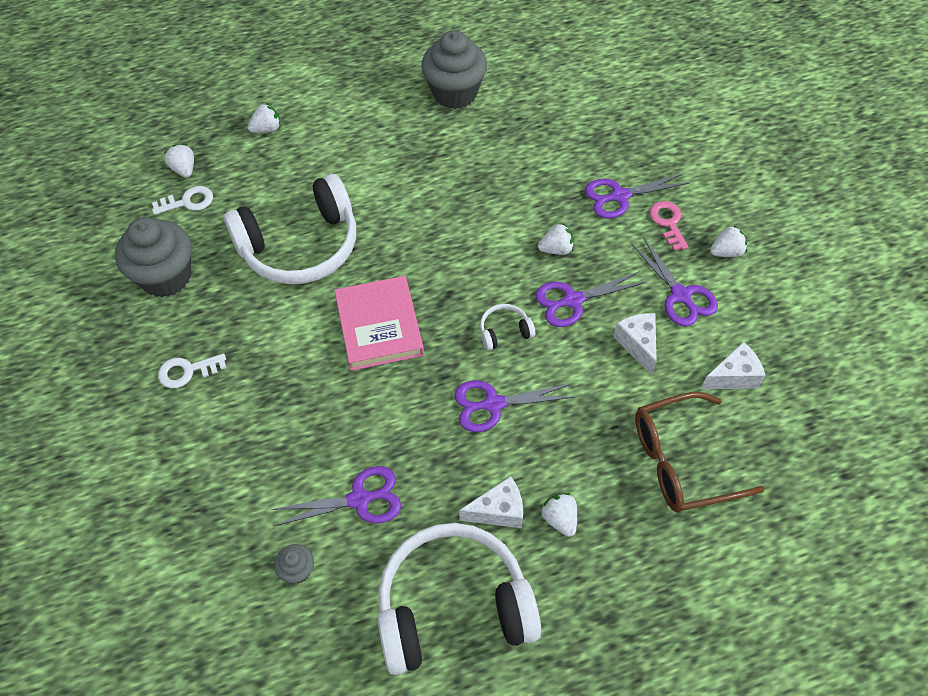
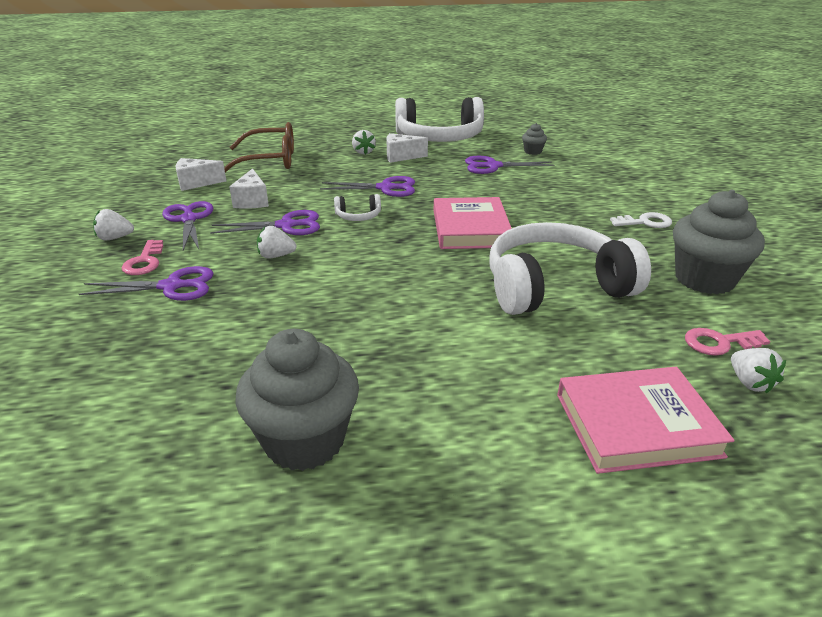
camera: 170 degrees left, 25 degrees down
(188, 201) = (719, 343): white key -> pink key
(267, 129) = (637, 425): white strawberry -> pink book

